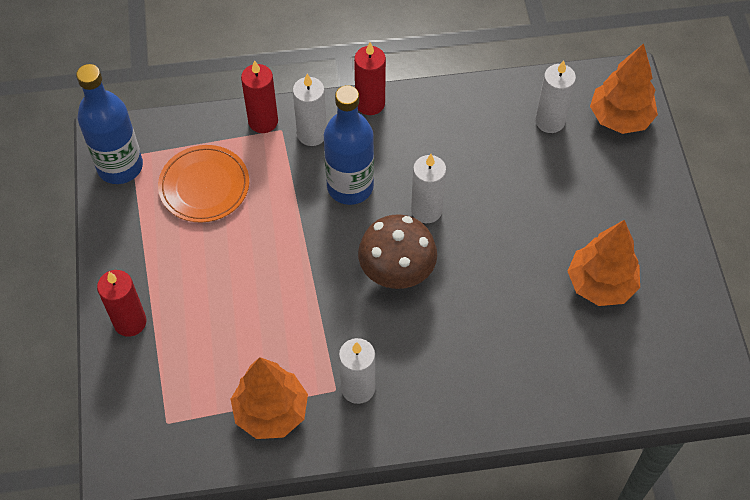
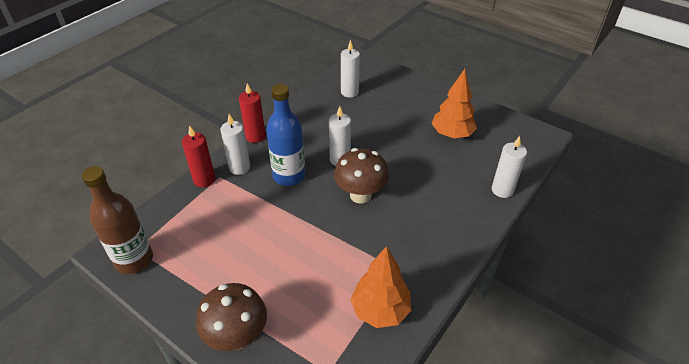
camera: 45 degrees left, 15 degrees down
(120, 166) = (134, 260): blue bottle -> brown bottle
(130, 322) = (237, 336): red candle -> brown mushroom
(204, 186) = (203, 232): orange plate -> none
(358, 388) = (409, 259): white candle -> white candle (502, 190)
(620, 118) = (377, 74): orange tree -> none

